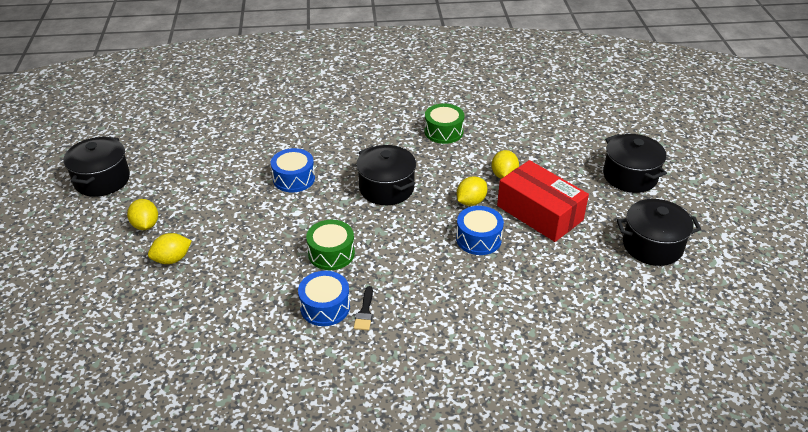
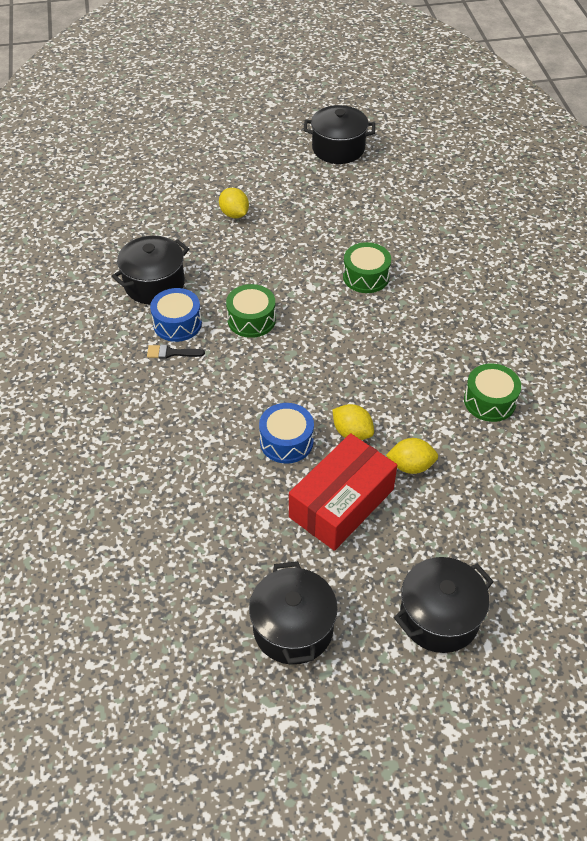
camera: 85 degrees right, 10 degrees up
(145, 225) = (278, 189): yellow lemon -> none
(294, 178) = (366, 276): blue drum -> green drum
(386, 188) = (363, 354): black pot -> black pot (154, 284)

